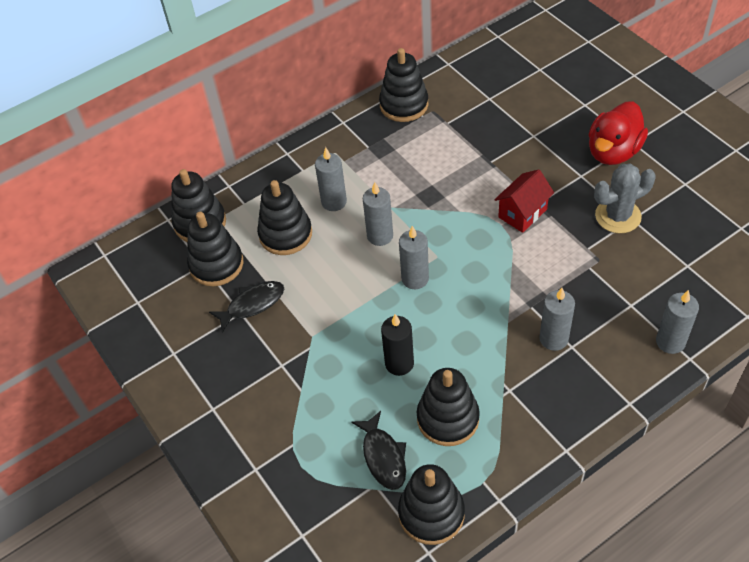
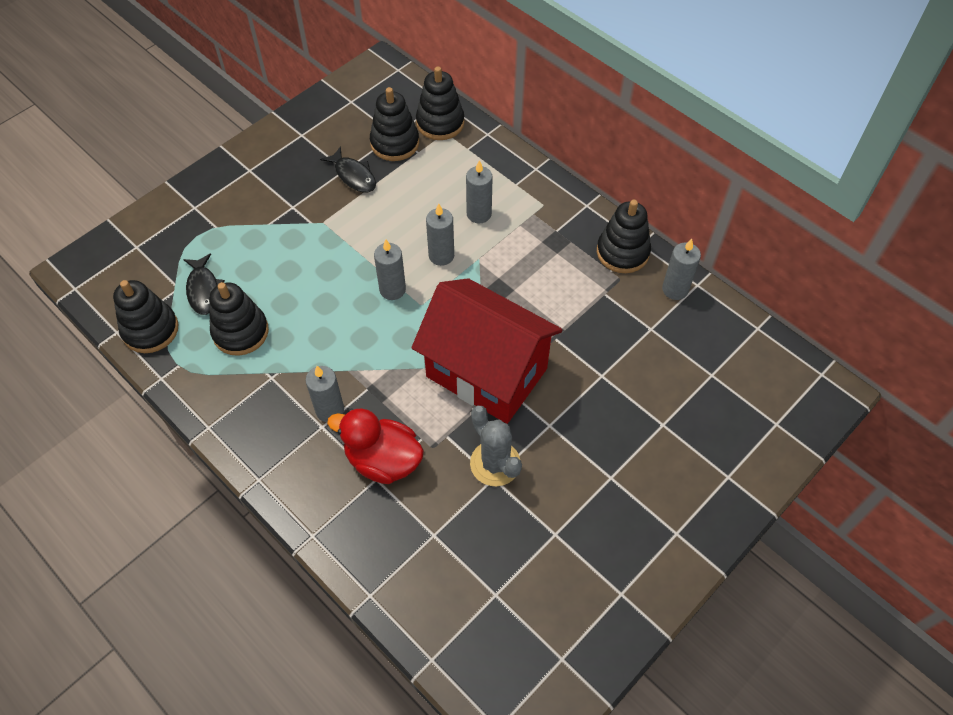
camera: 75 degrees right, 5 degrees up
(285, 234) = (434, 185): black stacking toy -> none
(383, 457) = (203, 290): black fish -> black fish turned 75 degrees counterclockwise
(399, 363) = (297, 289): black candle -> none
(522, 213) = (486, 372): red house -> red house, size x2.29
(613, 152) = (591, 456): red duck -> red duck (383, 460)
(670, 342) = (331, 516): grey candle -> grey candle (675, 289)

